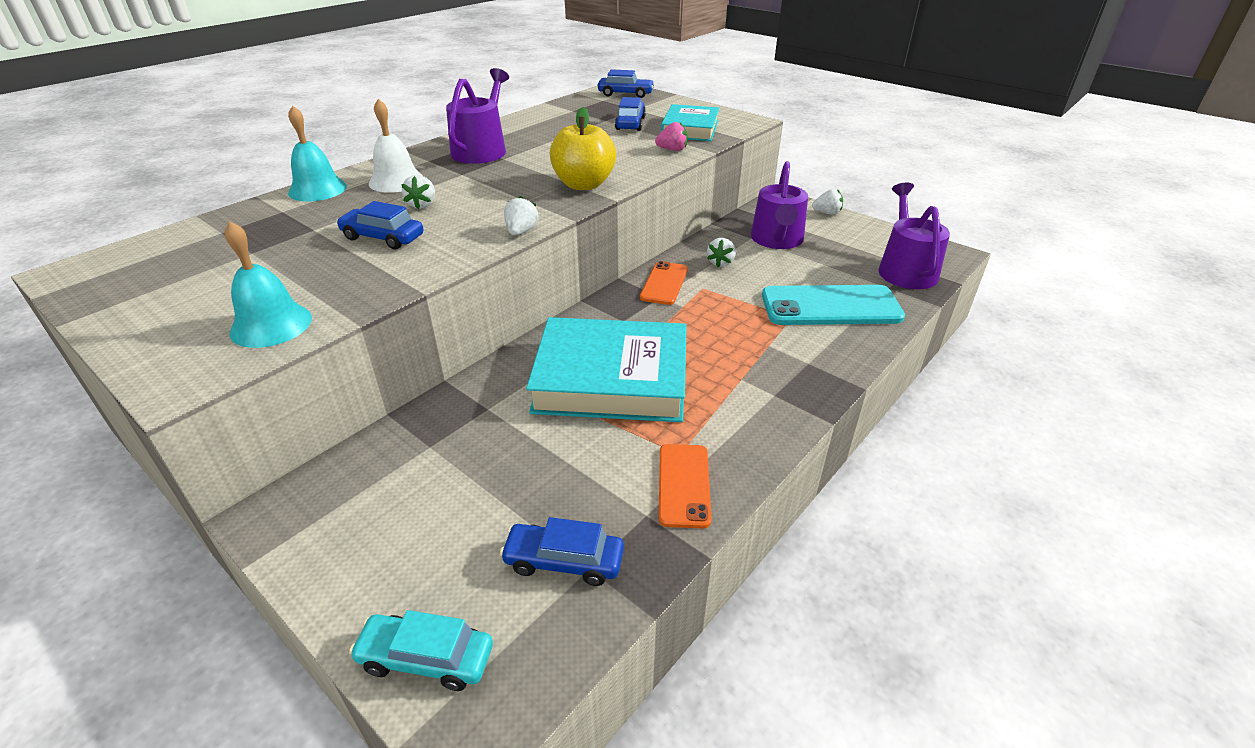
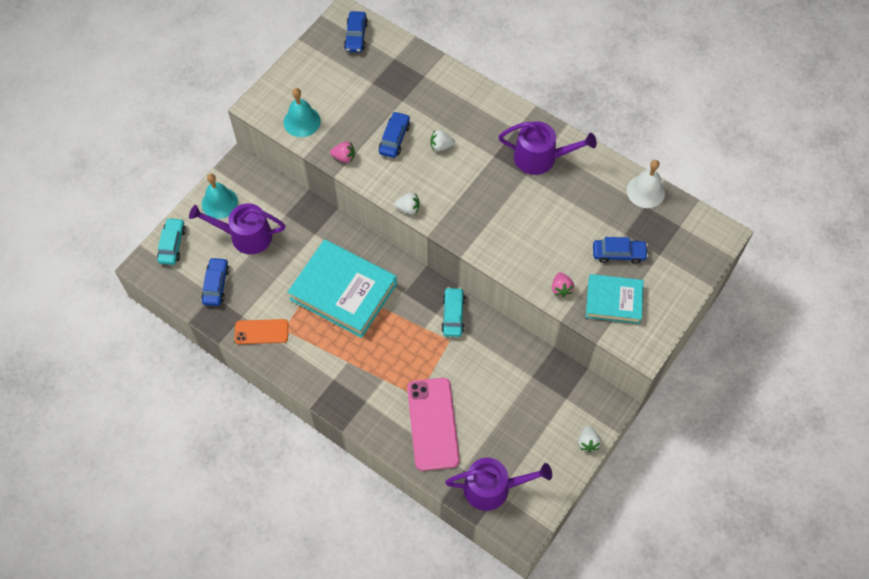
camera: 85 degrees right, 25 degrees up
(317, 189) = (457, 82): turquoise bell -> turquoise bell (219, 203)
(388, 282) = (344, 157): none -> pink strawberry
(396, 181) = (476, 121): white bell -> white bell (645, 191)
(583, 184) = (484, 234): yellow apple -> none
(611, 378) = (343, 291): turquoise book -> turquoise book turned 60 degrees counterclockwise
(625, 94) = (702, 243): blue car -> blue car (356, 36)
(664, 283) = (453, 315): orange phone -> turquoise car
(720, 263) = (487, 353): white strawberry -> none
(777, 240) = (530, 396): purple watering can -> purple watering can (245, 236)
(830, 306) = (433, 424): turquoise phone -> pink phone

